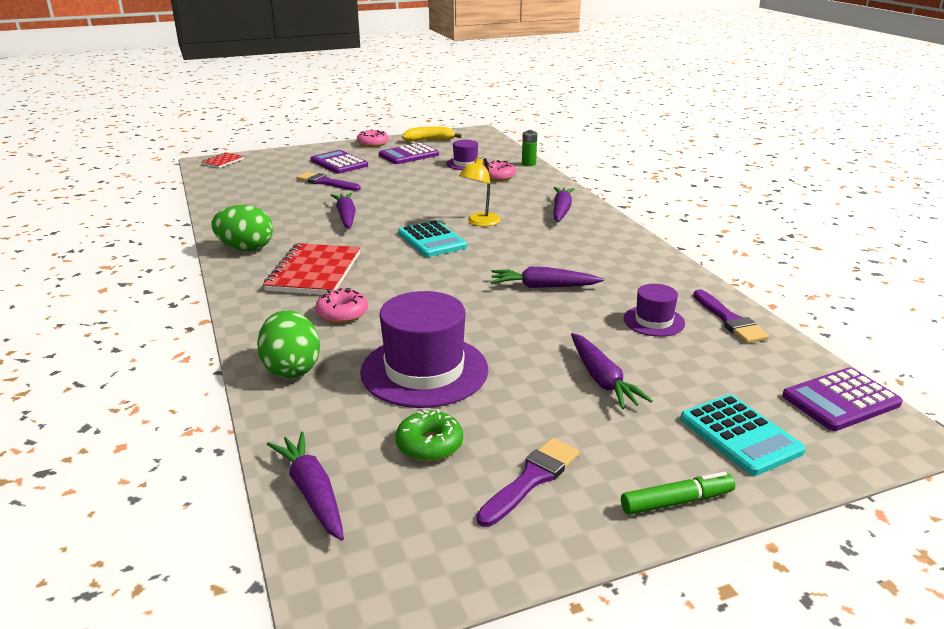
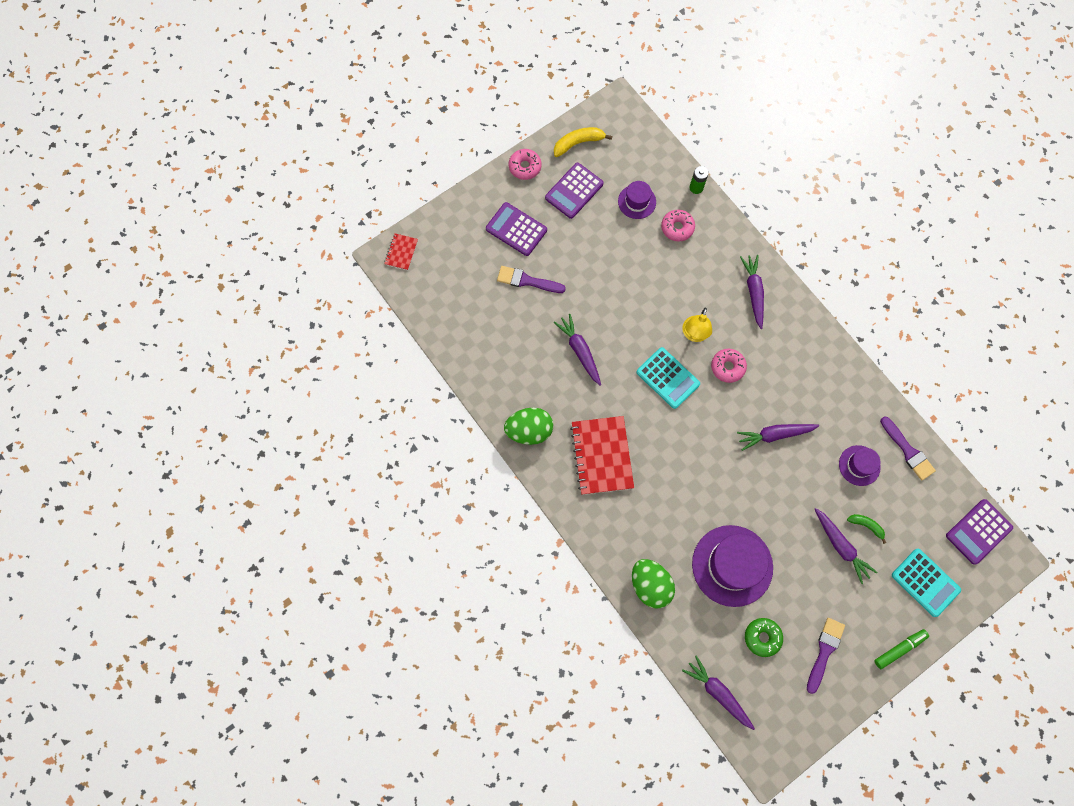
camera: 15 degrees left, 45 degrees up
(342, 313) = (650, 510): pink donut -> pink donut (727, 367)
(650, 368) = (866, 526): none -> green banana

